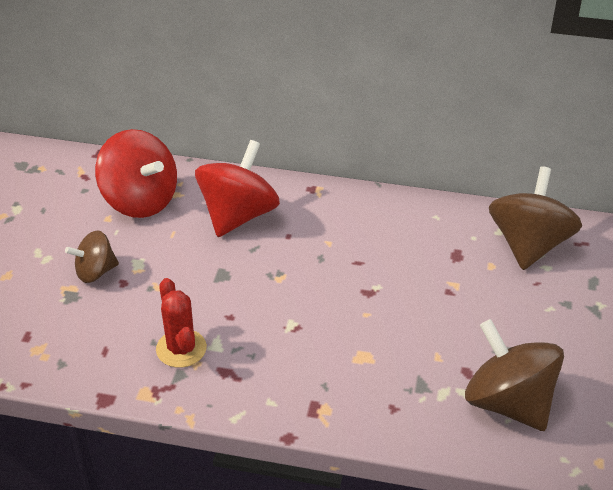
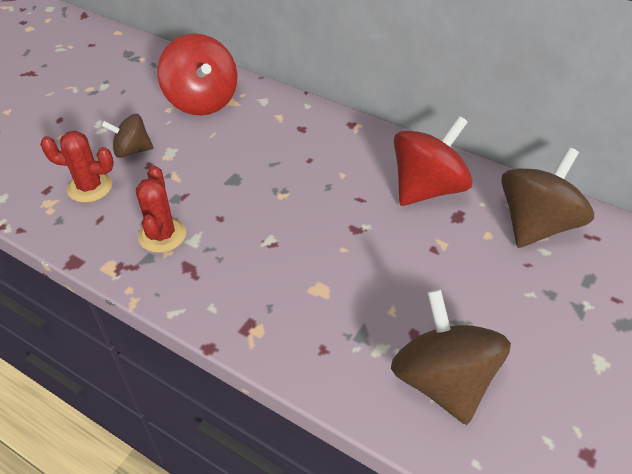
camera: 20 degrees right, 5 degrees up
(73, 321) = (90, 187): none -> red cactus
(238, 215) = (275, 132): red spinning top -> red spinning top (427, 188)

